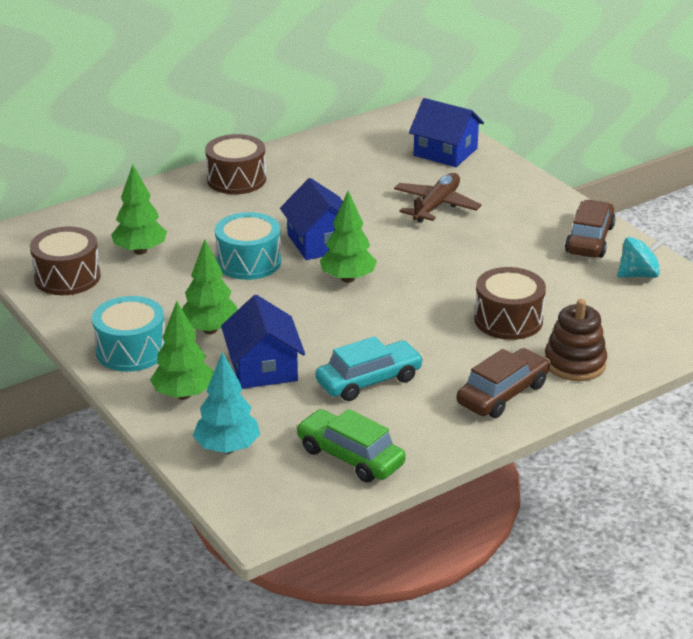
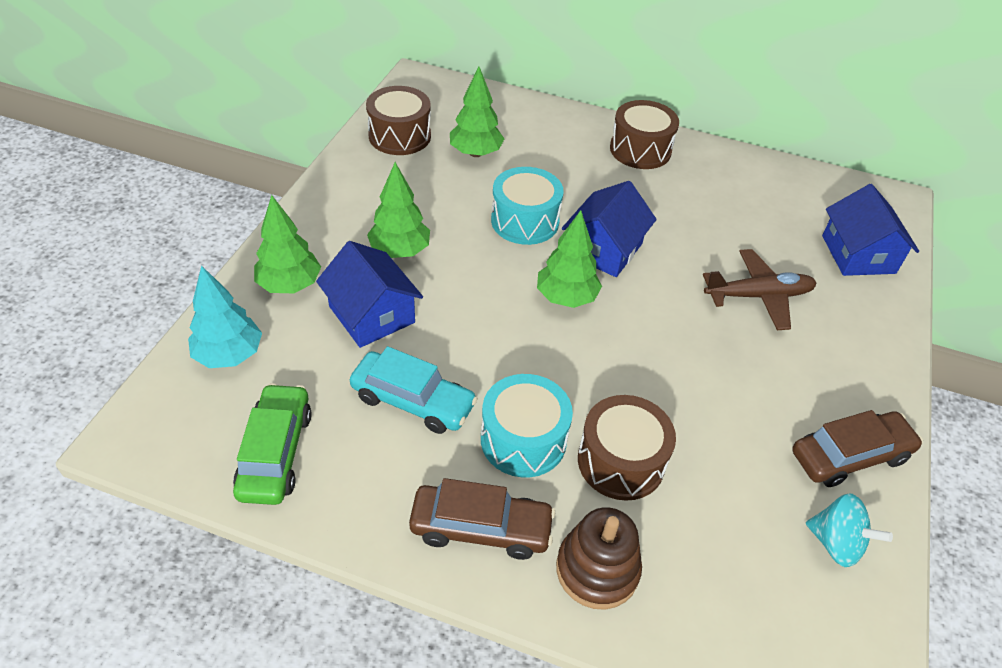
camera: 50 degrees right, 15 degrees up
(131, 350) = (329, 221): turquoise drum -> turquoise drum (523, 440)
(263, 368) = (372, 314): blue house -> blue house turned 75 degrees counterclockwise

